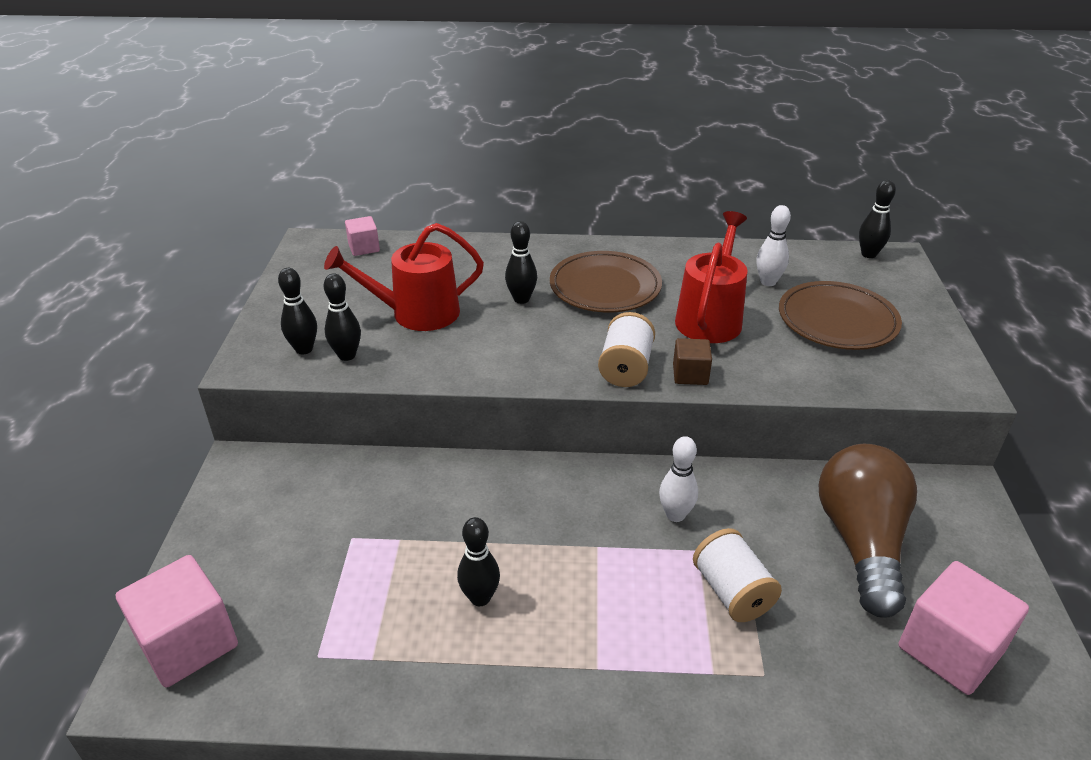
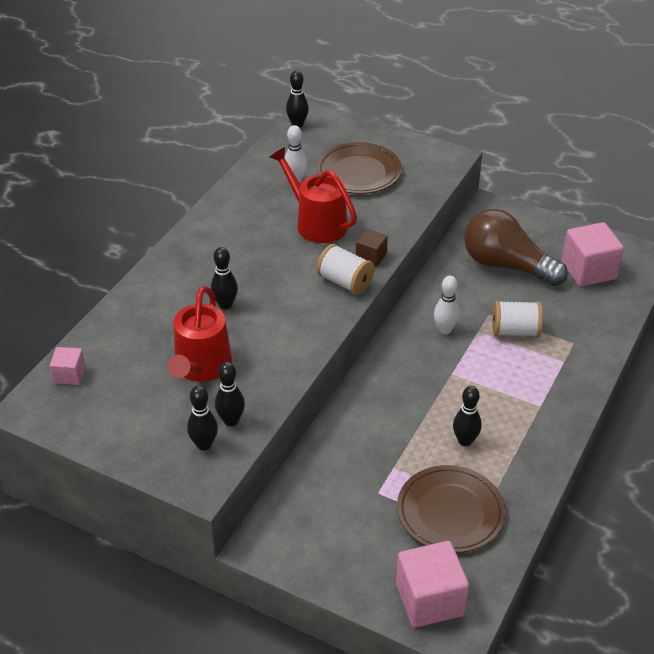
camera: 65 degrees left, 5 degrees up
(605, 287) = (242, 257): brown plate -> brown plate (450, 512)

